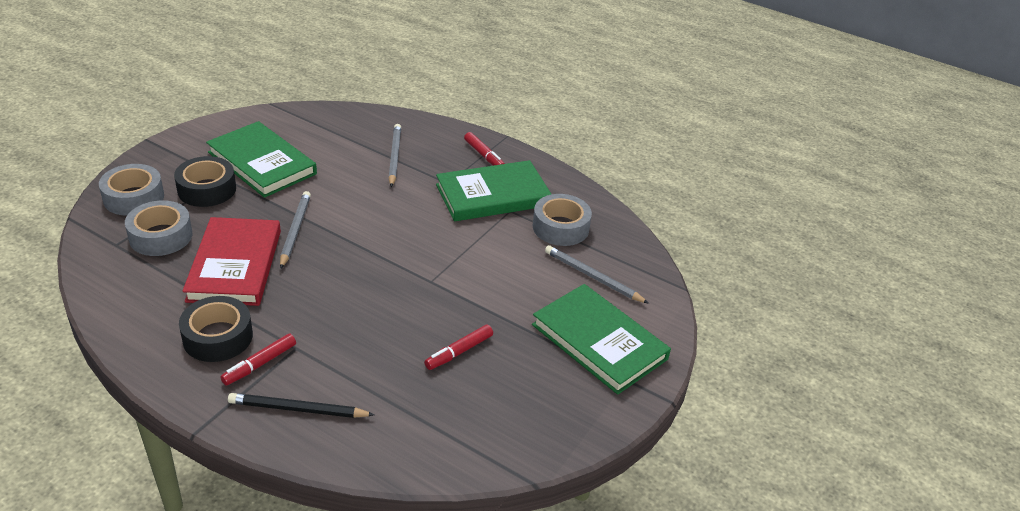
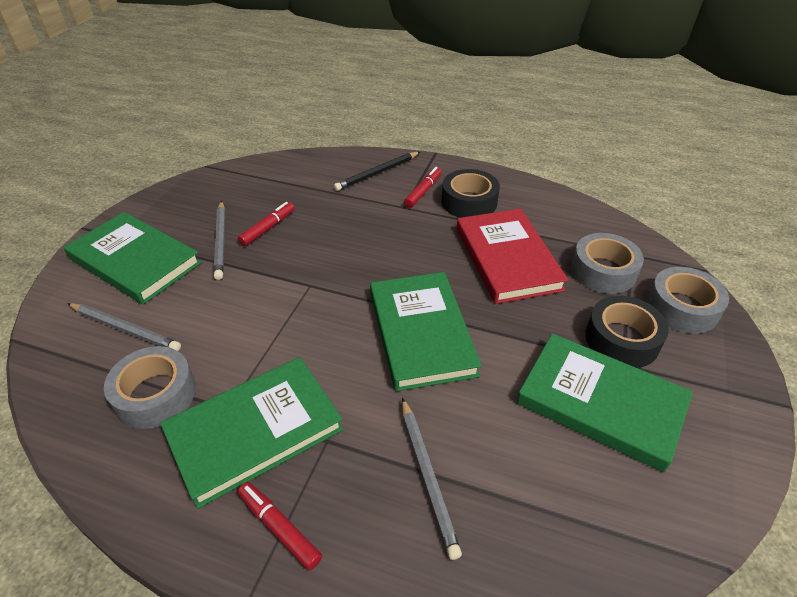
camera: 170 degrees right, 5 degrees up
(295, 231) = (480, 309): grey pencil -> grey pencil (220, 241)
(298, 409) = (377, 173): black pencil -> black pencil turned 150 degrees clockwise
(354, 224) = (421, 333): none -> green book

